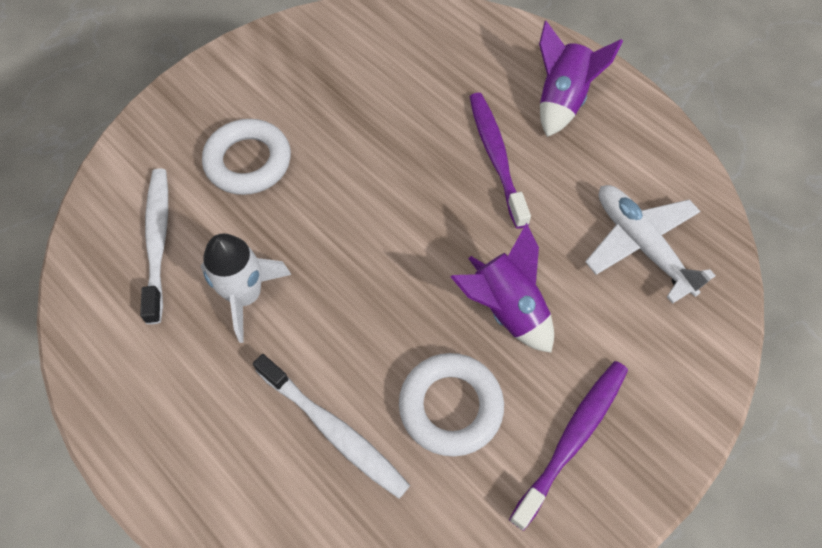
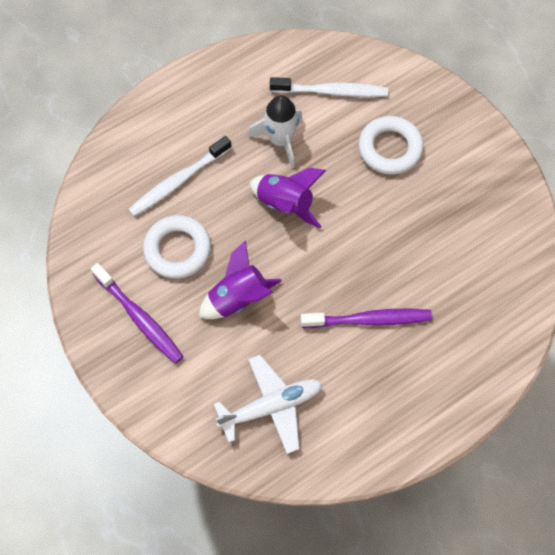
camera: 100 degrees right, 5 degrees up
(562, 100) = (420, 385): purple rocket -> purple rocket (285, 204)

